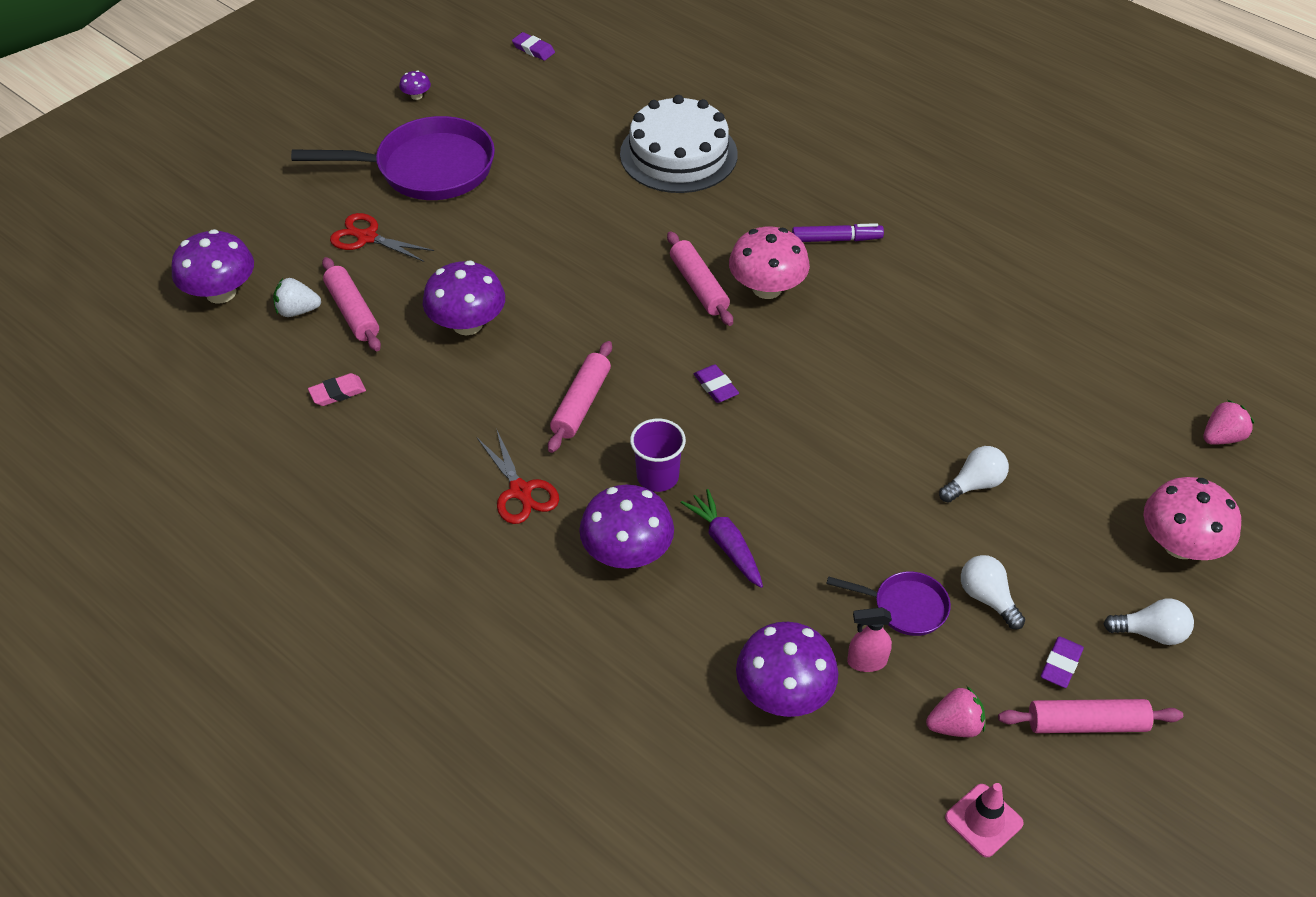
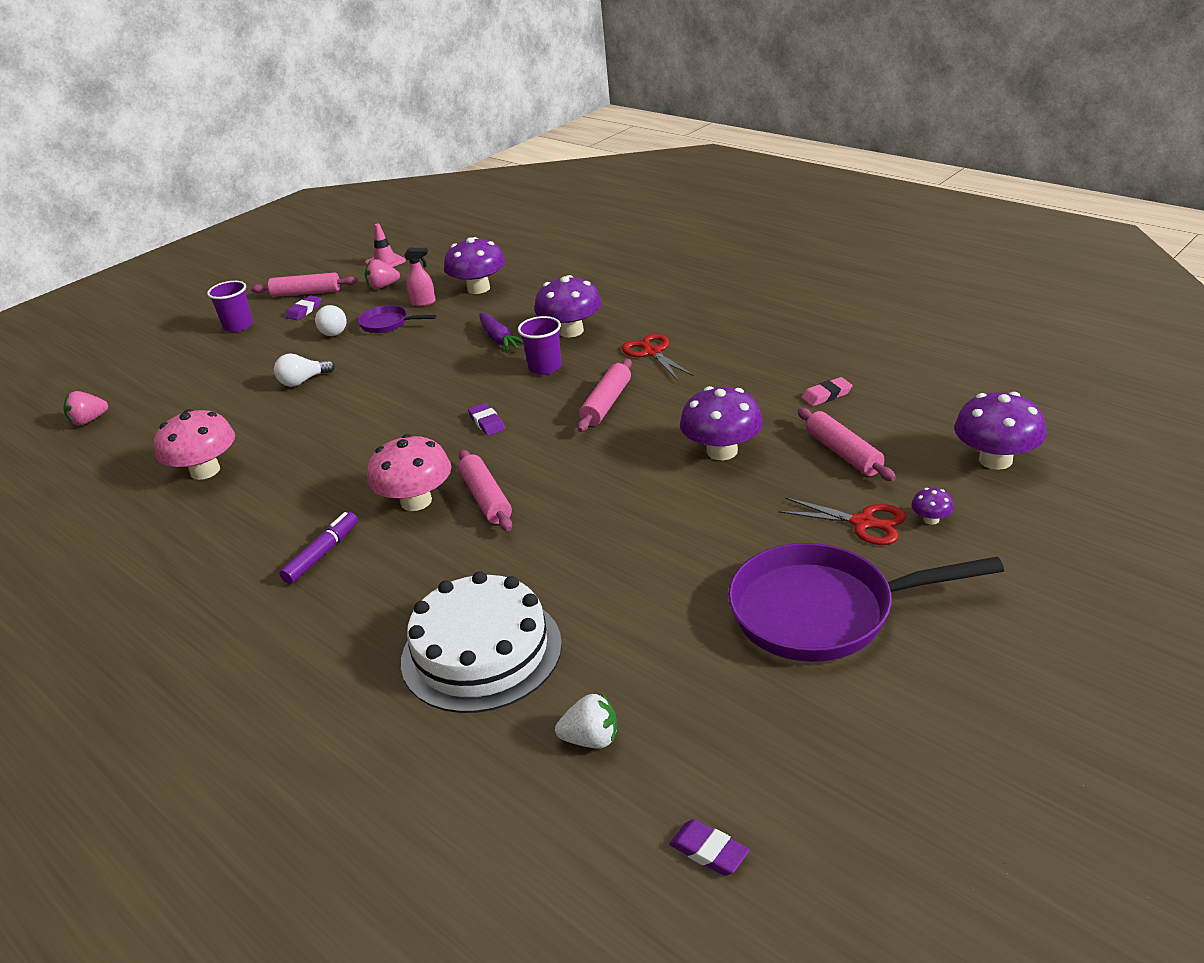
camera: 175 degrees left, 15 degrees down
(297, 311) = (901, 450): white strawberry -> white strawberry (591, 739)
(416, 96) = (885, 734): purple mushroom -> purple mushroom (931, 519)
(836, 239) = (322, 554): purple marker -> purple marker turned 120 degrees clockwise
(1150, 633) = (238, 326): white light bulb -> purple cup
(1180, 545) = (181, 363): pink mushroom -> pink mushroom (205, 471)

